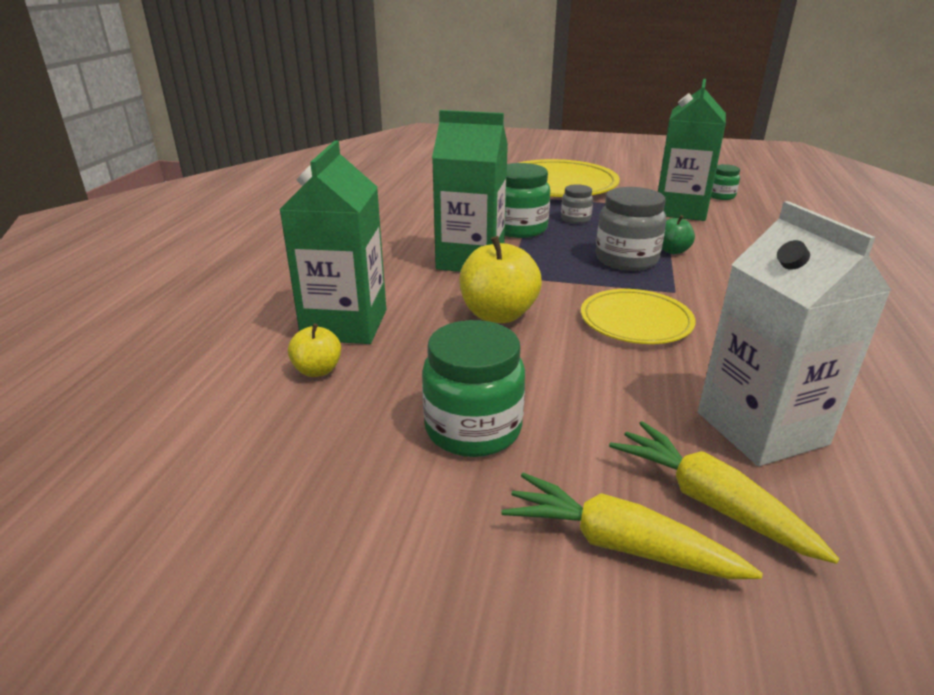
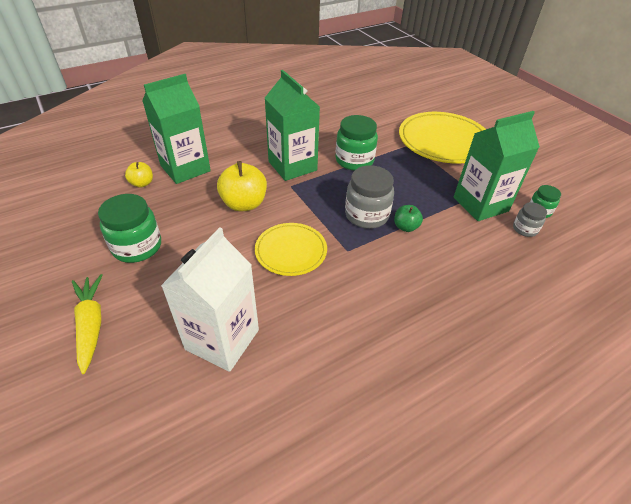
camera: 45 degrees right, 15 degrees up
(575, 219) = (399, 172): grey jar -> grey jar (525, 229)
(709, 501) = (142, 342): yellow carrot -> none

